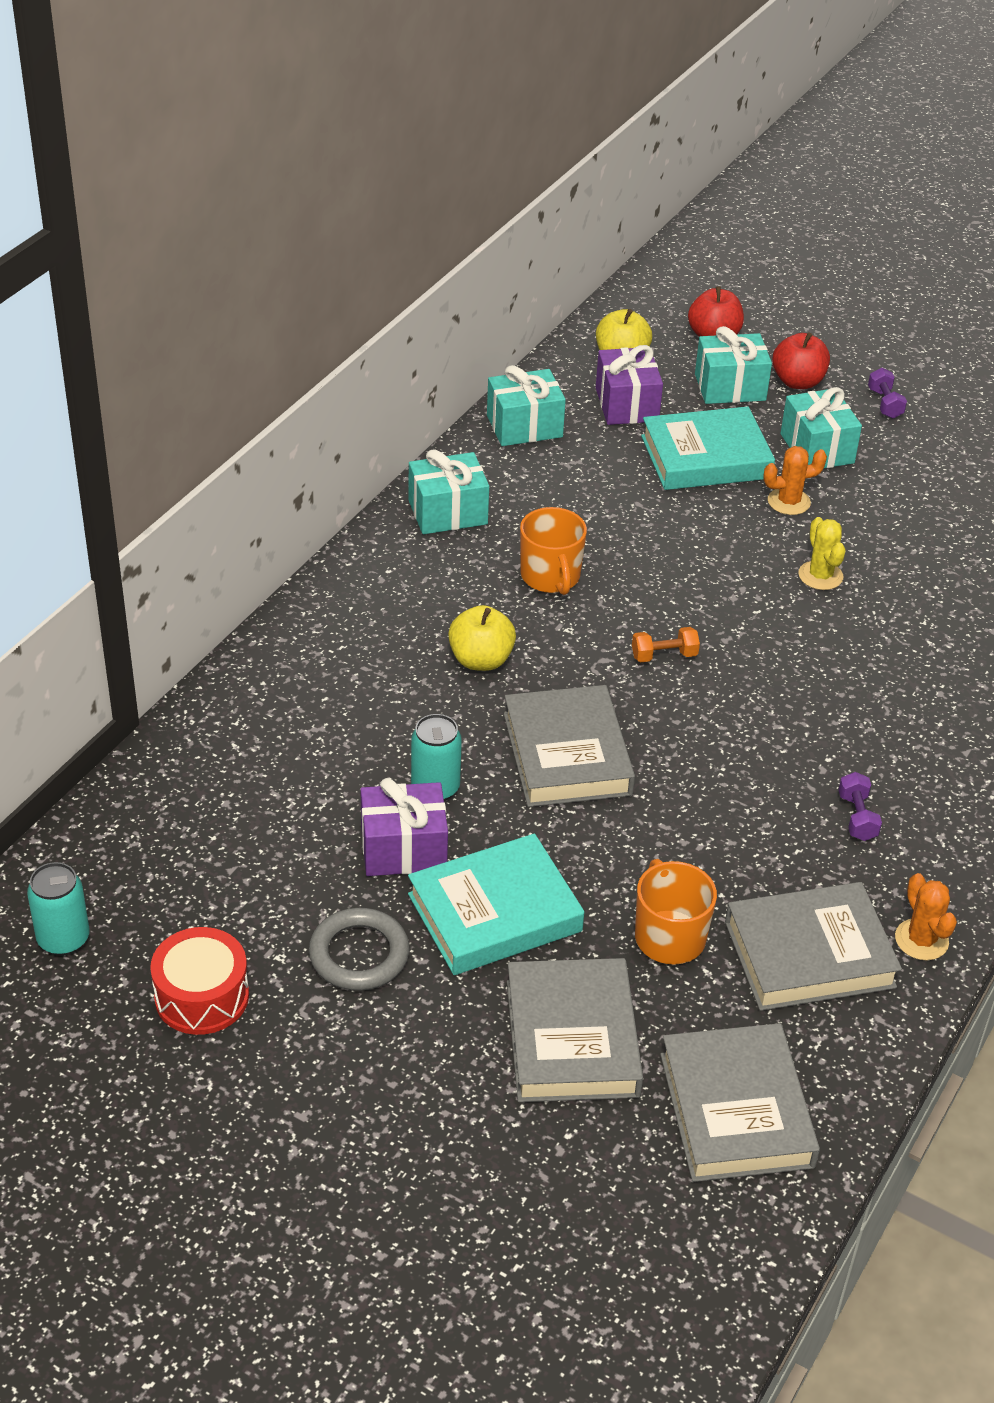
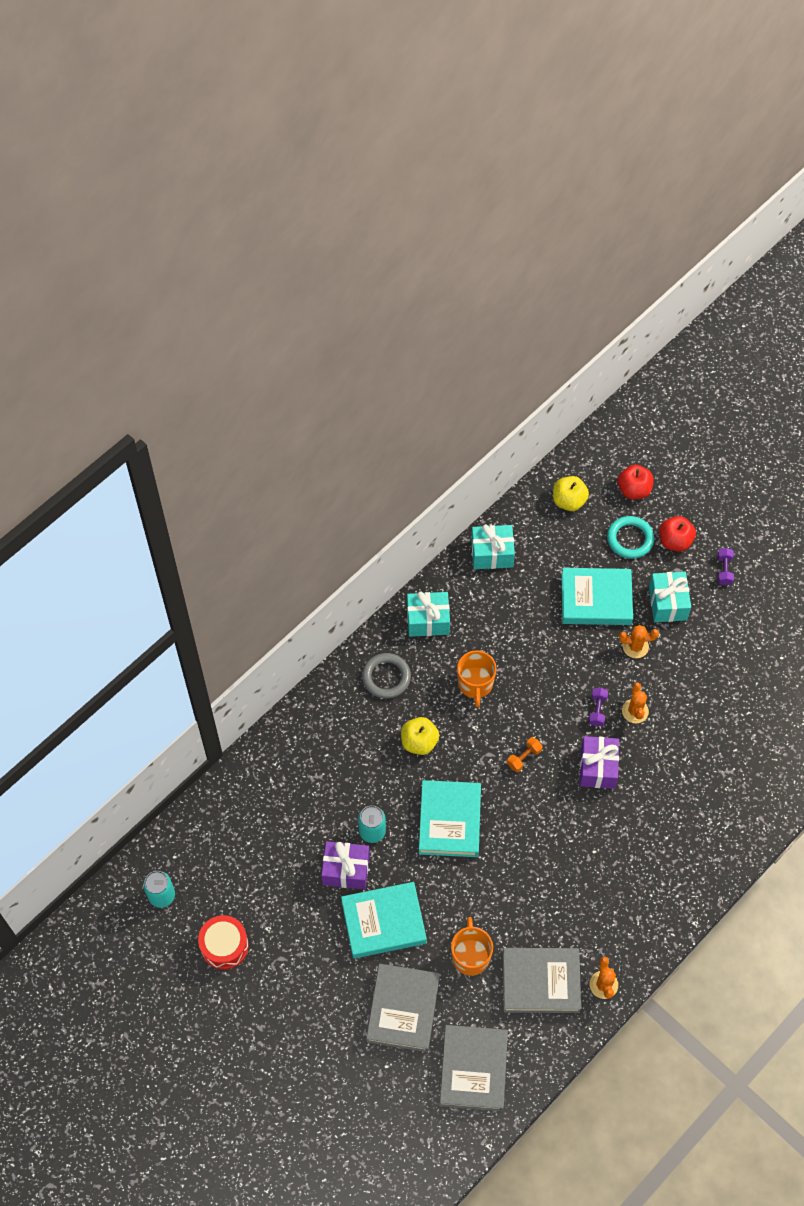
camera: 15 degrees right, 20 degrees up
(359, 954) = (308, 935): grey ring -> grey ring (386, 677)
(567, 754) = (449, 821): grey book -> turquoise book
(627, 404) = (560, 544): purple gift -> purple gift (597, 768)
(664, 656) = (524, 757): orange dumbbell -> orange dumbbell turned 45 degrees counterclockwise
(730, 387) = (630, 539): turquoise gift -> turquoise ring
(820, 576) = (635, 711): yellow cactus -> orange cactus
(857, 817) = (596, 896): purple dumbbell -> purple dumbbell (597, 710)

